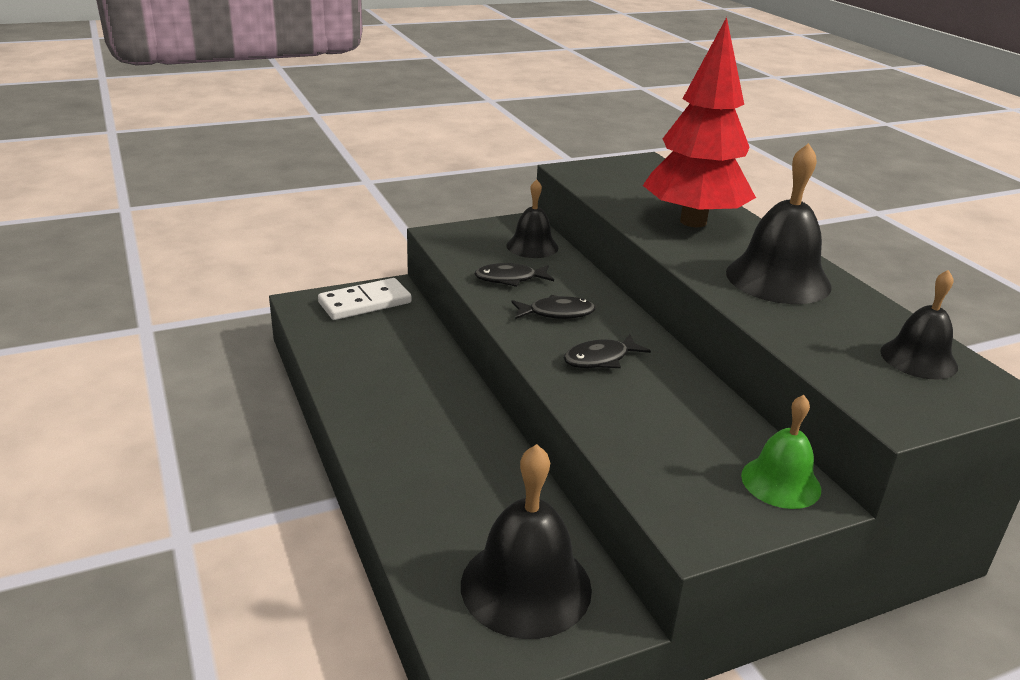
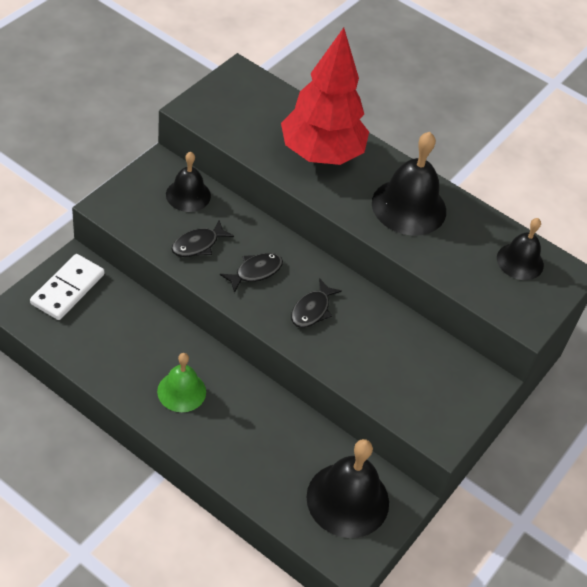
camera: 35 degrees left, 20 degrees up
(781, 482) = (467, 376): green bell -> green bell (181, 391)

